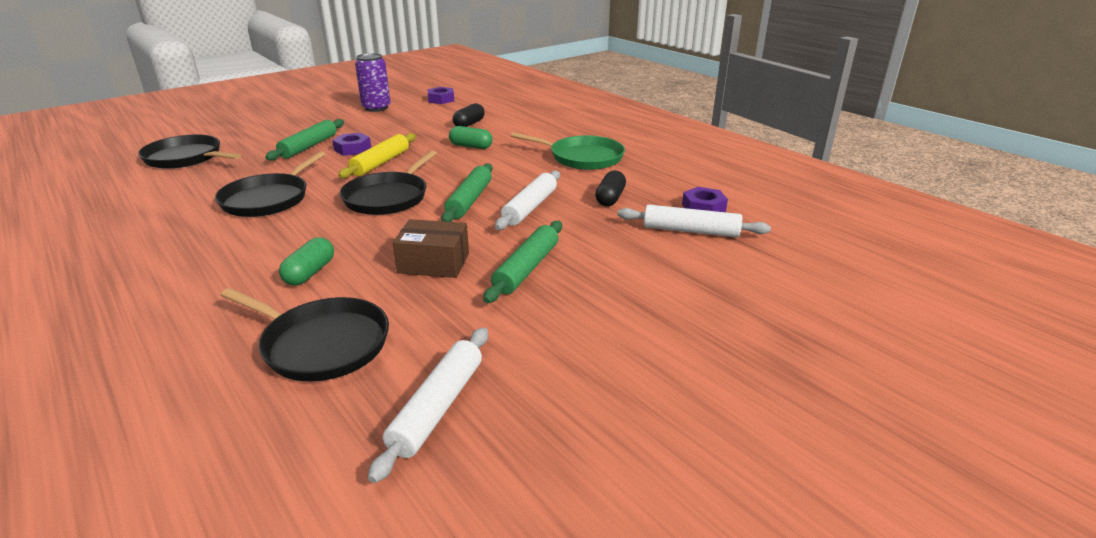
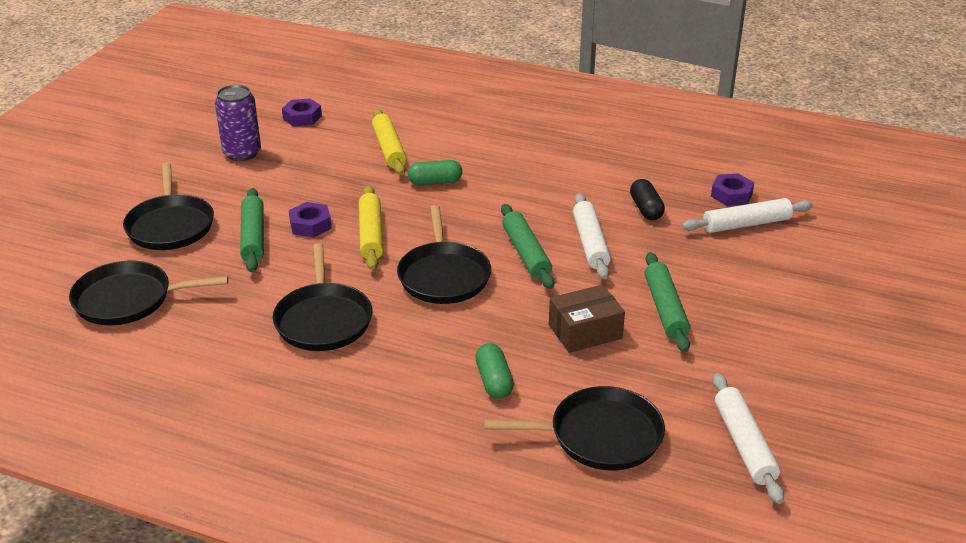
camera: 30 degrees left, 5 degrees up
(275, 130) = (170, 225): none -> black pan
(469, 124) = (389, 149): black capsule -> yellow rolling pin
(582, 157) = (564, 164): green pan -> none

